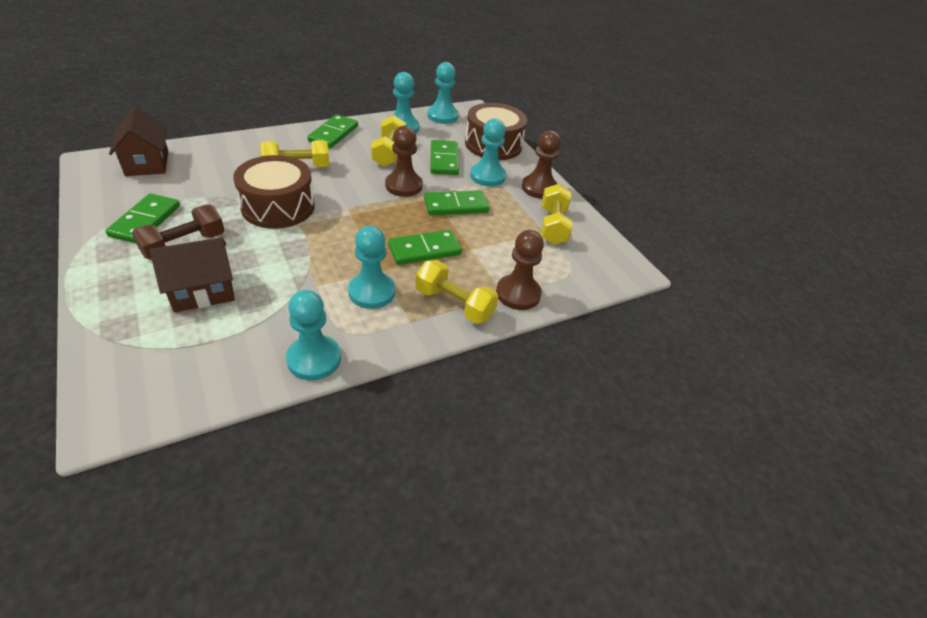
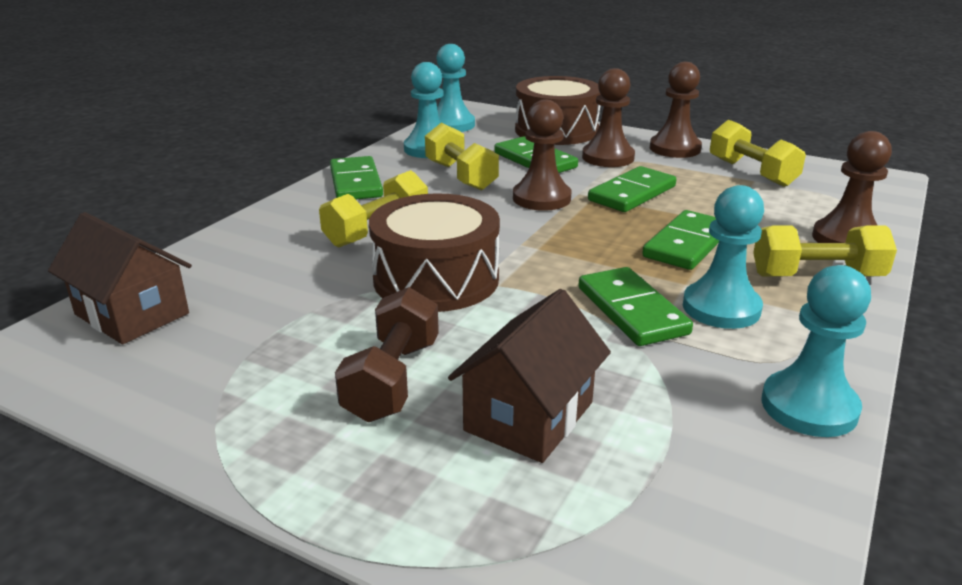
camera: 30 degrees left, 15 degrees down
(145, 221) = (271, 381): green domino -> green domino (631, 311)
(487, 176) = (608, 157): turquoise pawn -> brown pawn

